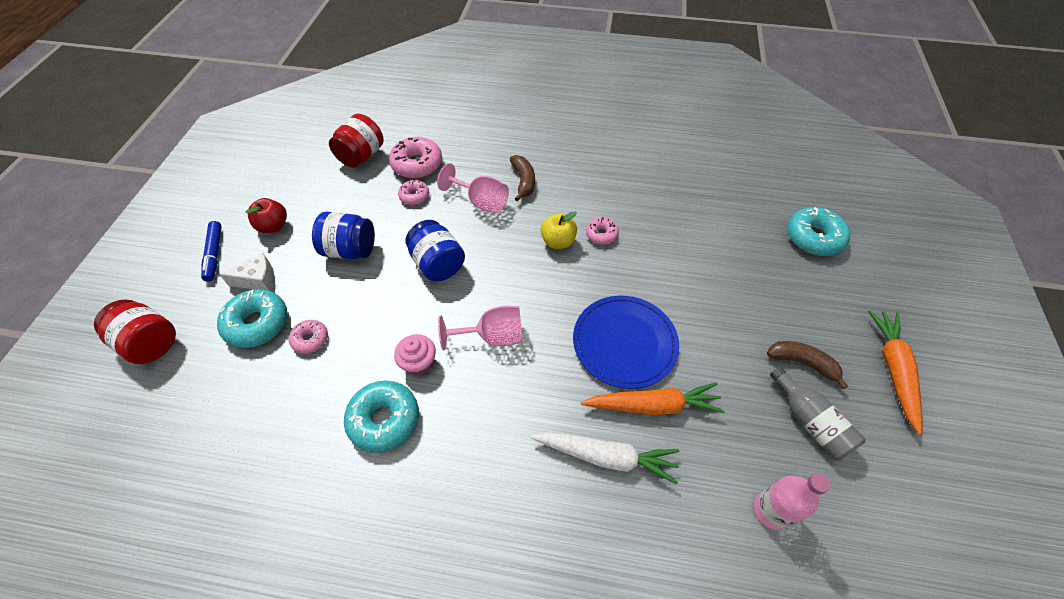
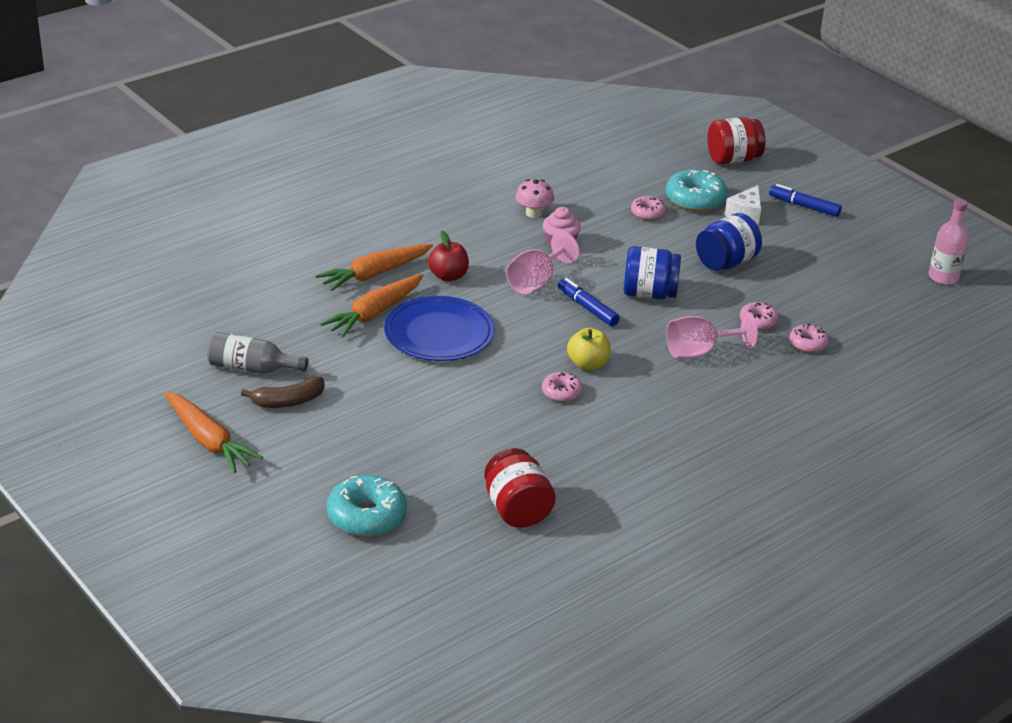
camera: 130 degrees right, 20 degrees down
(273, 226) = (808, 240): red apple -> red apple (448, 276)
(361, 156) = (863, 319): red jar -> red jar (517, 509)
(384, 420) = (533, 213): turquoise donut -> pink mushroom
(417, 164) = (808, 344): pink donut -> pink donut, size x0.56
(494, 284) = (587, 308): none -> blue marker
(523, 181) = (697, 391): brown banana -> none
(606, 457) = (375, 274): white carrot -> orange carrot
(771, 510) = (241, 310): pink bottle -> pink bottle (943, 277)

